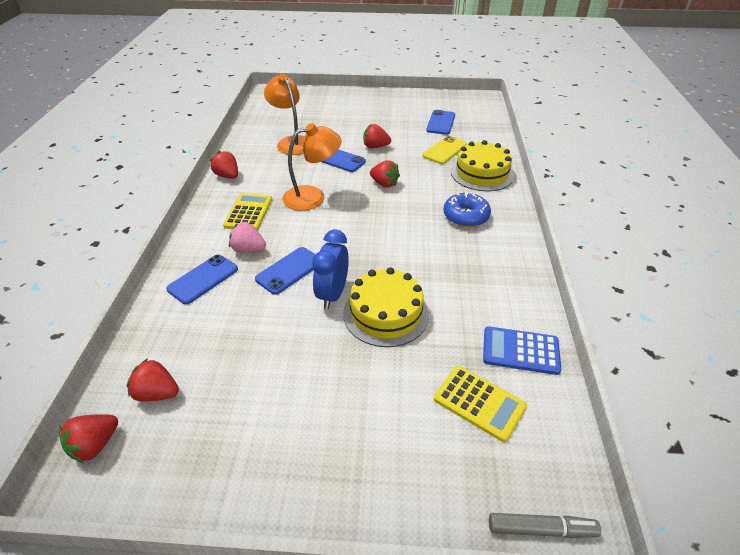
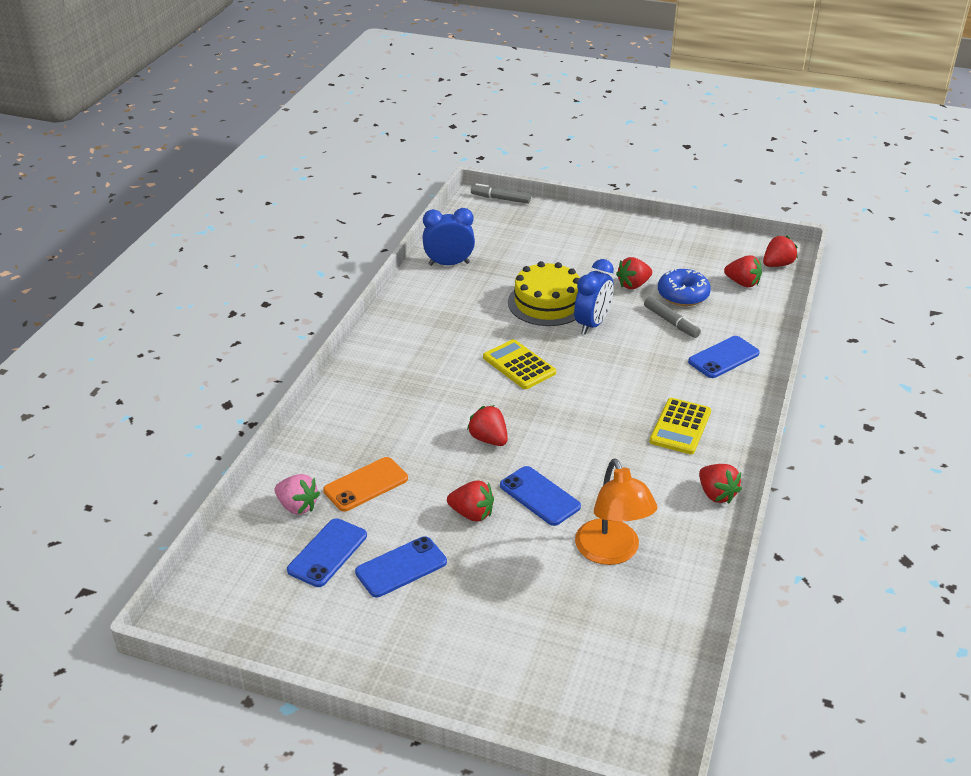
camera: 165 degrees left, 5 degrees down
(248, 249) = (678, 380): pink strawberry -> pink strawberry (297, 506)
(251, 312) = (671, 322): none -> grey marker
(289, 270) = (633, 351): blue phone -> blue phone (401, 567)
(295, 361) = (633, 285): none -> red strawberry
(313, 196) = (593, 436): orange lamp -> none
(444, 150) = (366, 485): yellow phone -> orange phone
(466, 216) = (411, 376): blue donut -> blue donut (683, 295)
(479, 403) = (501, 244): yellow calculator -> yellow calculator (519, 365)
(482, 173) = (343, 432): yellow cake -> none
(520, 351) = (449, 264): blue calculator -> blue clock

